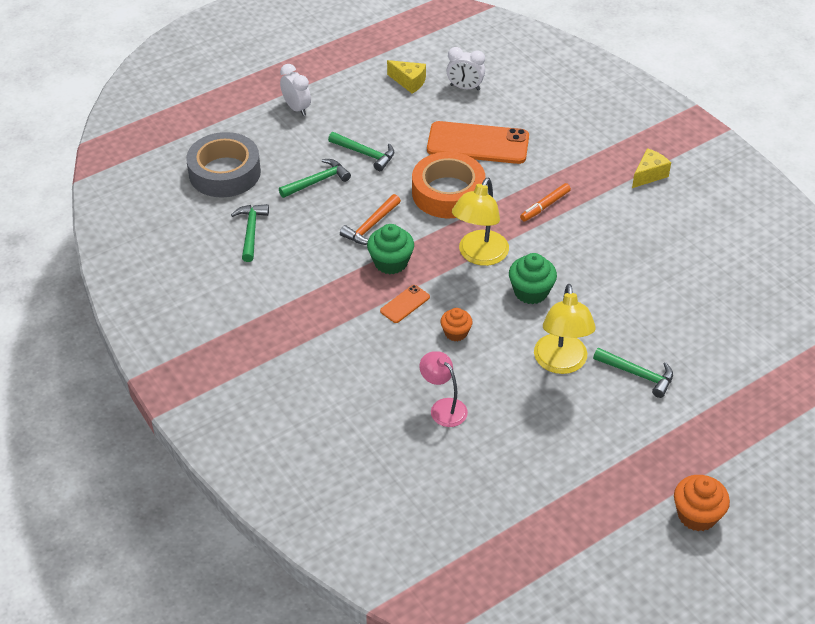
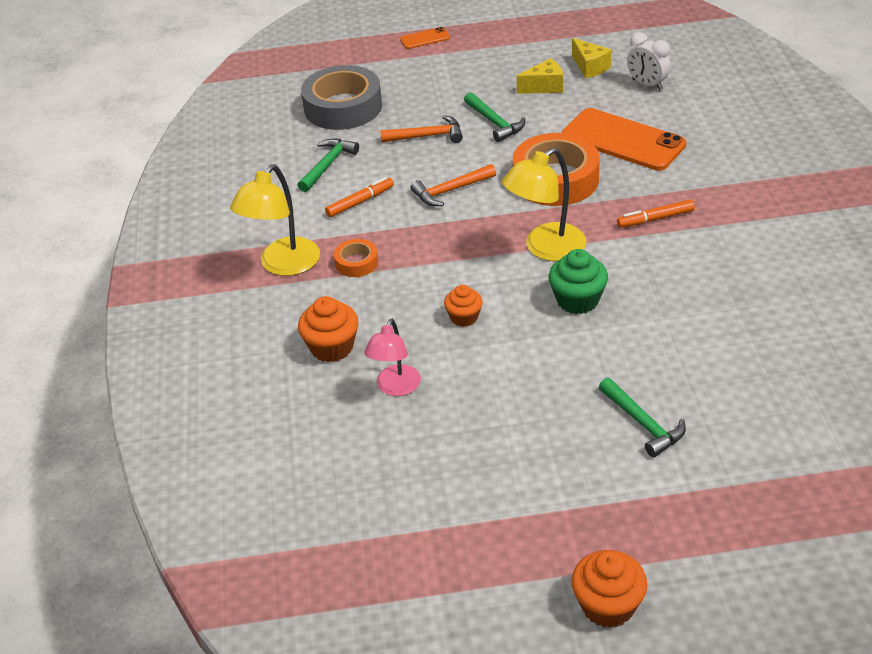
camera: 30 degrees right, 5 degrees down
(296, 108) = (456, 66): white clock -> none
(303, 257) = (360, 202): none -> orange marker
(317, 181) = (427, 136): green hammer -> orange hammer
(338, 312) = (356, 263): none -> orange tape
(370, 391) = (332, 347): none -> orange cupcake
(390, 262) = (445, 230): green cupcake -> none
(405, 304) = (430, 274): orange phone -> orange phone (425, 38)
(443, 407) = (395, 388): pink lamp -> pink lamp turned 150 degrees counterclockwise
(561, 363) = (559, 383): yellow lamp -> yellow lamp (283, 265)
(649, 175) = (803, 218): yellow cheese -> yellow cheese (544, 87)

